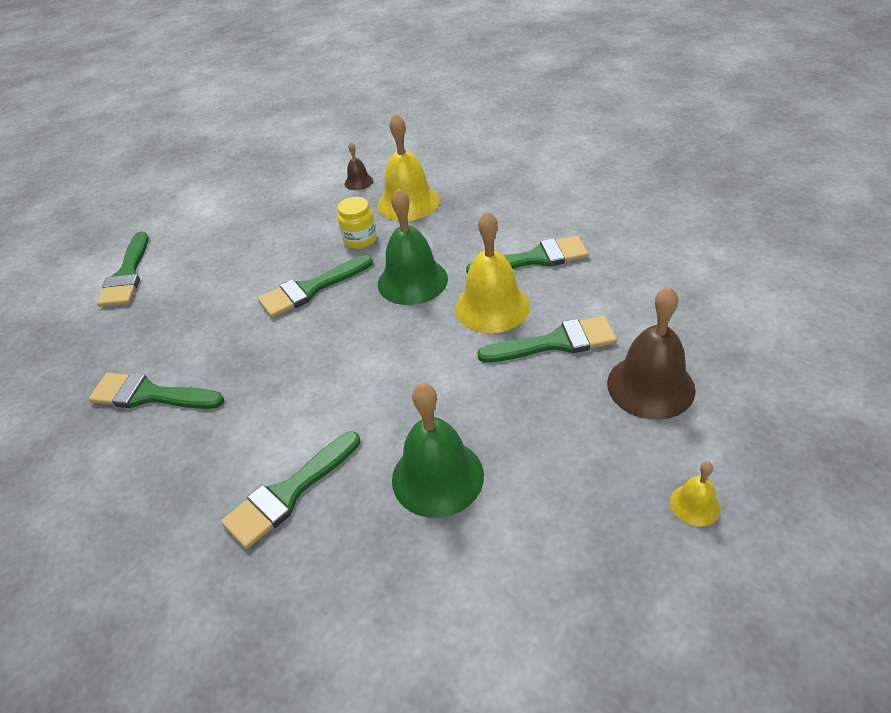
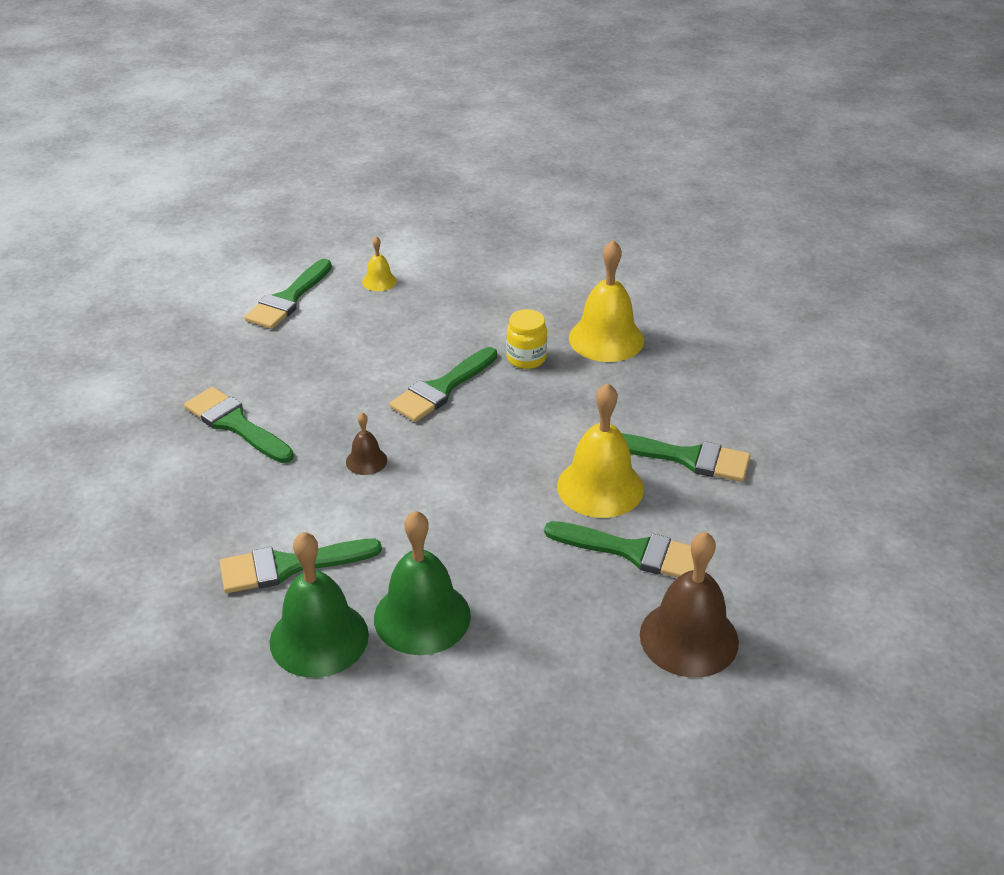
camera: 25 degrees right, 5 degrees down
(311, 289) = (441, 389): green brush -> green brush turned 45 degrees counterclockwise
(358, 182) = (573, 294): brown bell -> brown bell (366, 461)
(412, 281) = (543, 425): green bell -> green bell (319, 638)
(695, 505) = (631, 760): yellow bell -> yellow bell (379, 281)

